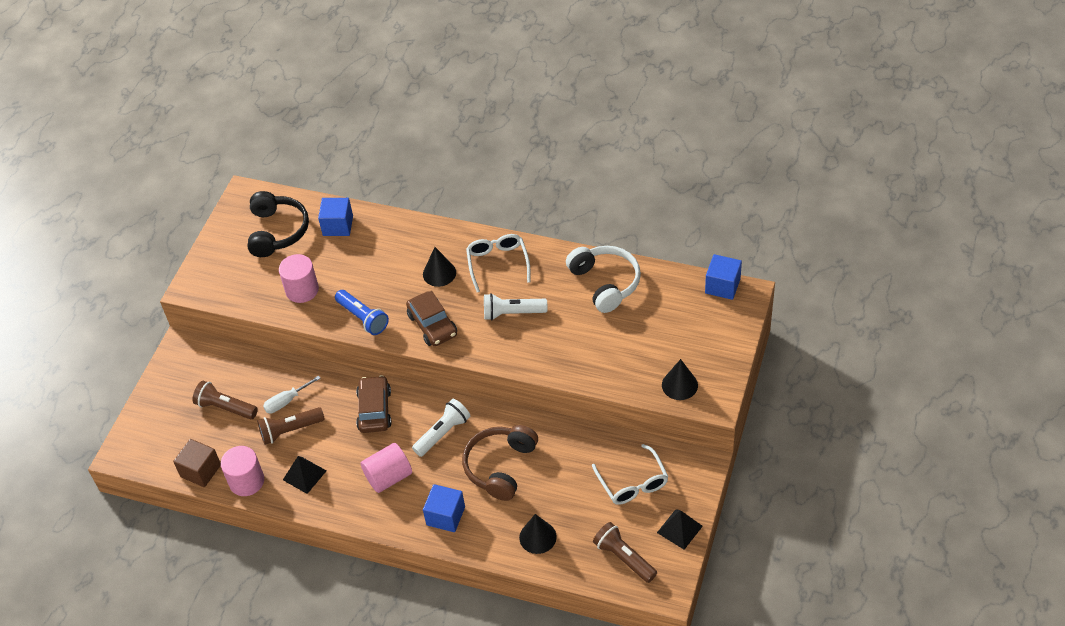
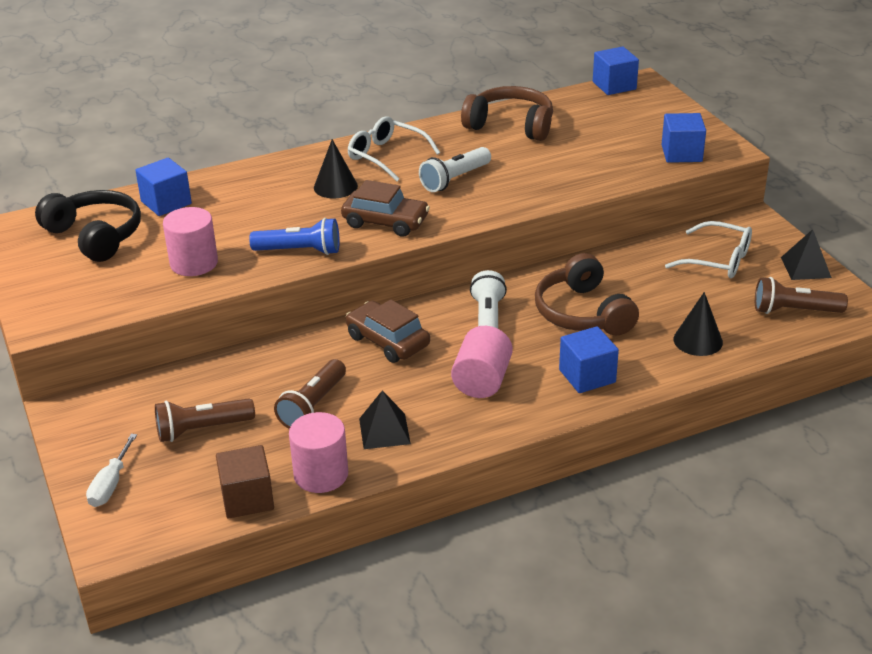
camera: 45 degrees left, 15 degrees down
(286, 401) = (273, 386): white screwdriver -> white screwdriver (110, 485)
(605, 283) = (510, 125): white headphones -> brown headphones
(679, 385) = (681, 153): black cone -> blue cube

